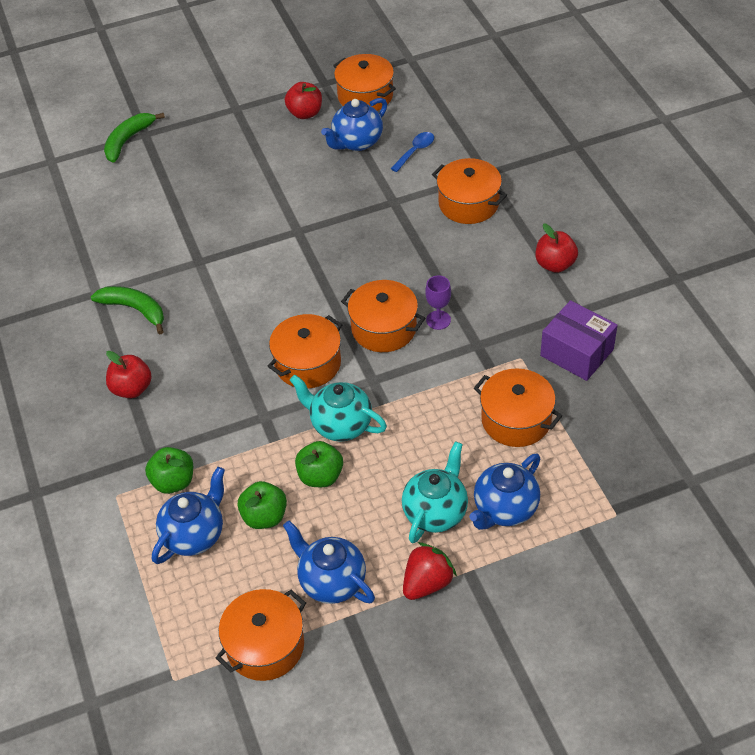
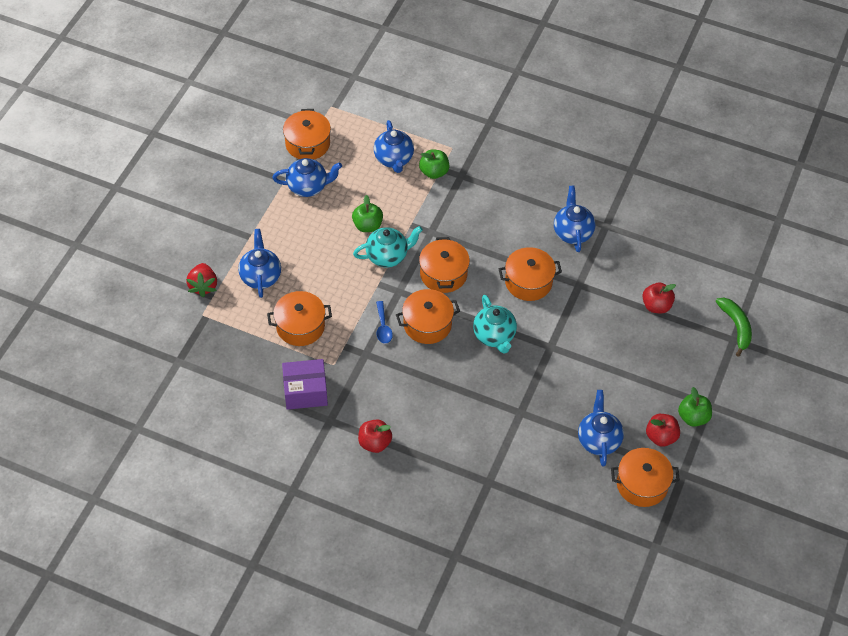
camera: 130 degrees right, 5 degrees up
(132, 388) = (514, 195): red apple -> red apple (656, 306)
(134, 309) = (572, 232): green banana -> blue teapot
(264, 516) = (372, 189): green apple -> green apple (693, 417)
(415, 151) = (553, 463): blue spoon -> blue spoon (383, 327)
(427, 583) = (264, 218): red strawberry -> red strawberry (203, 286)
(435, 512) = (293, 250): turquoise teapot -> turquoise teapot (494, 336)
(438, 320) = (403, 352): purple goblet -> none
(468, 204) = (473, 447): orange pot -> orange pot (528, 282)

